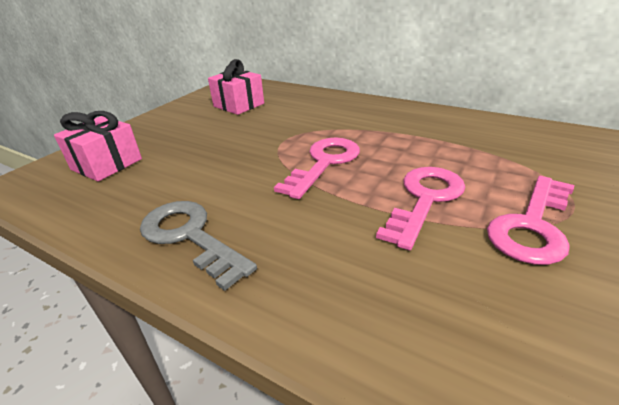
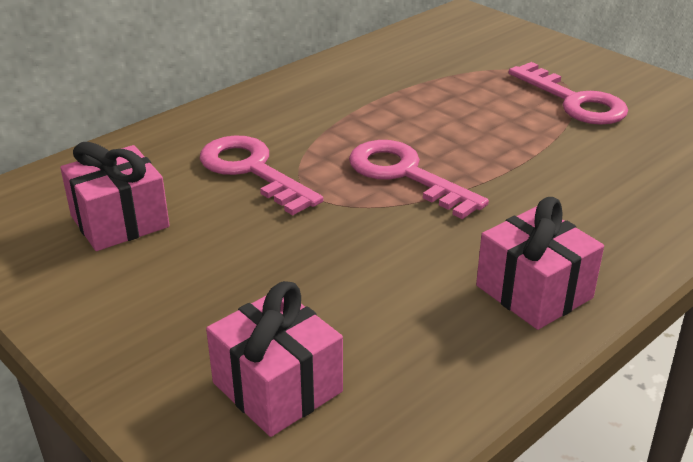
camera: 75 degrees left, 0 degrees up
(190, 236) = (534, 292): grey key -> pink gift
(424, 199) = (515, 135): pink key -> pink key (252, 171)

